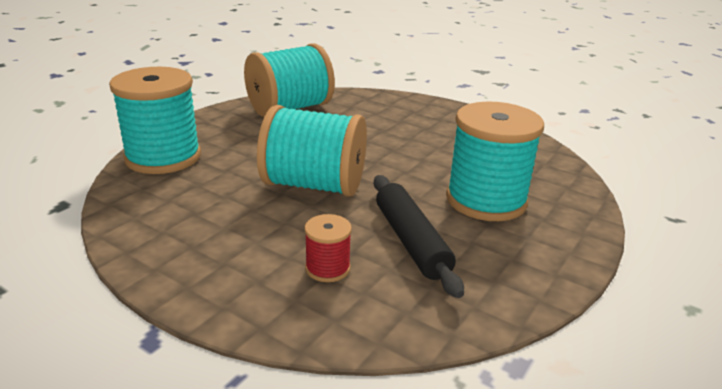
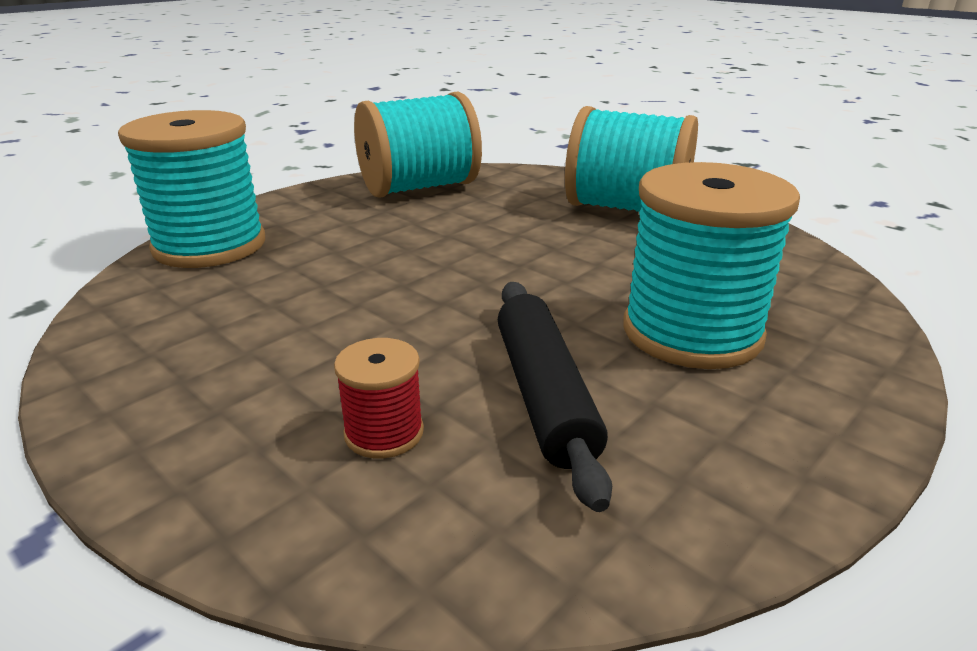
camera: 10 degrees right, 0 degrees up
(314, 185) = (413, 295): turquoise spool -> turquoise spool (626, 208)

